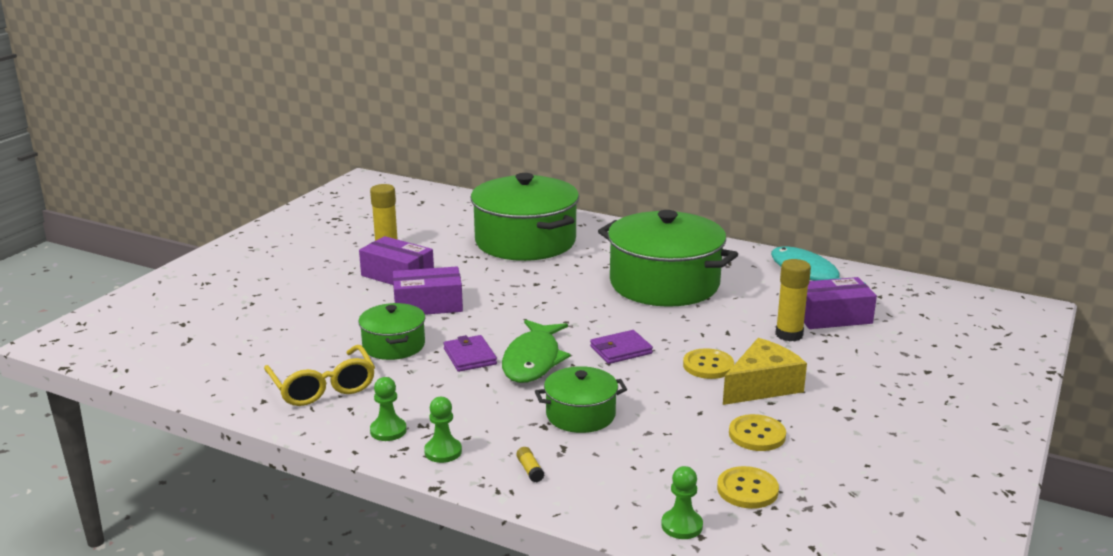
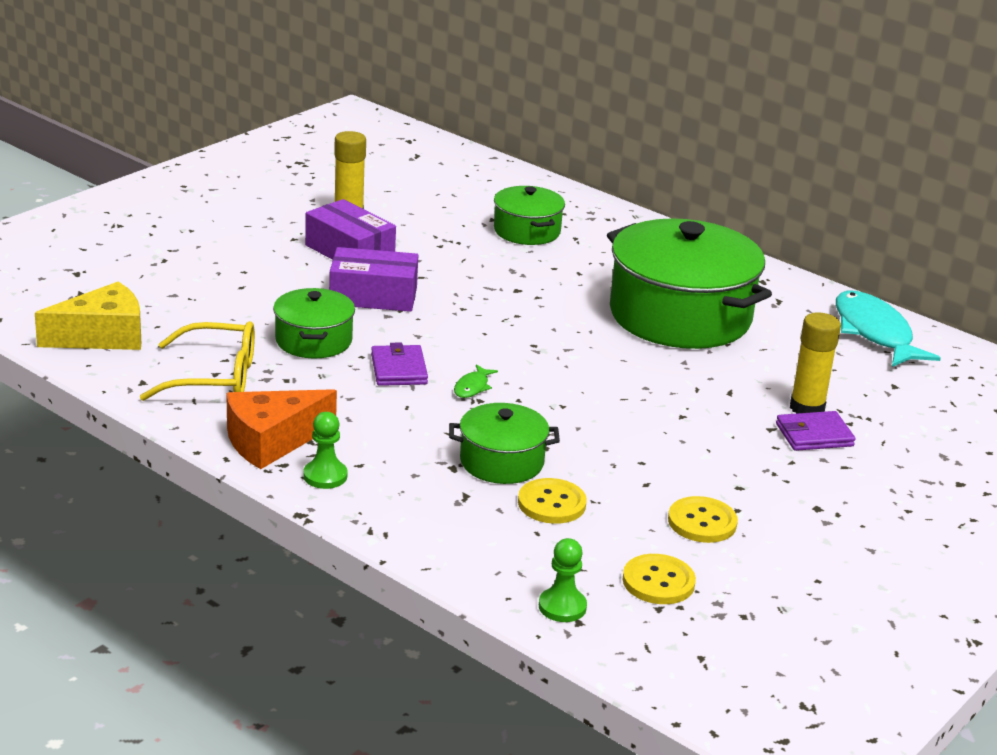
camera: 10 degrees right, 5 degrees up
(323, 387) = (215, 377): yellow glasses -> yellow glasses turned 75 degrees counterclockwise
(388, 431) = (272, 441): green pawn -> orange cheese
(525, 241) = (527, 231): green pot -> green pot, size x0.51
(530, 470) = (416, 514): yellow glue stick -> none
(533, 360) = (472, 387): green fish -> green fish, size x0.43
(621, 350) = (585, 392): purple wallet -> purple wallet (814, 435)
(708, 365) = (684, 429): yellow button -> yellow button (551, 503)
(762, 386) = (739, 466): yellow cheese -> yellow cheese (102, 336)
(832, 317) = (876, 394): purple box -> none

